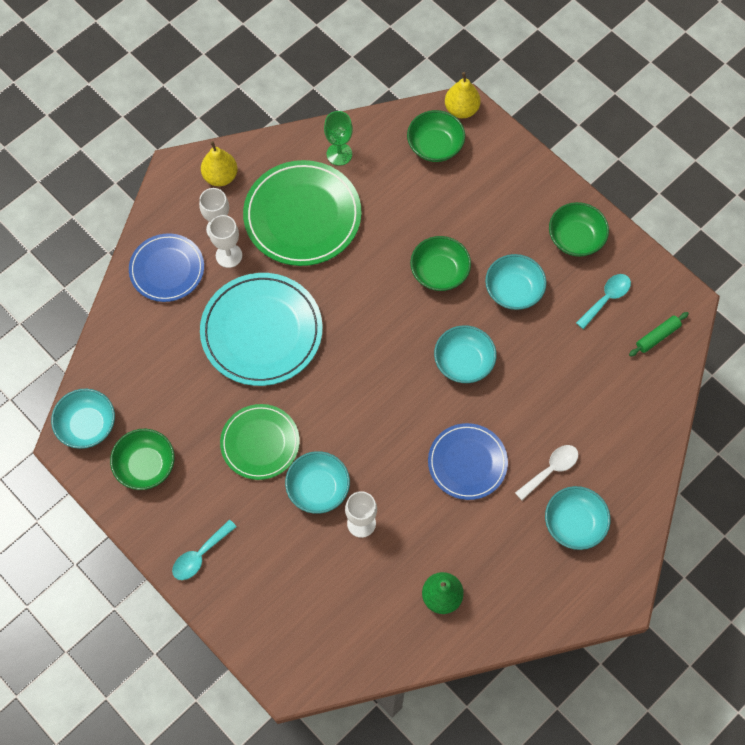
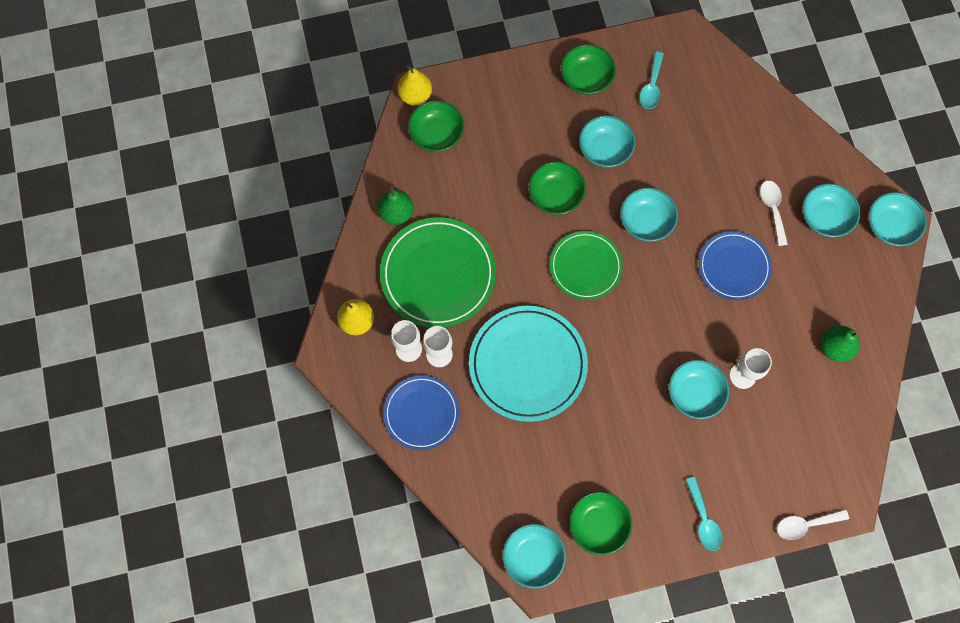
camera: 60 degrees left, 5 degrees up
(246, 651) = (805, 524): none -> white spoon
(260, 443) = (629, 419): green plate -> green plate (585, 266)
(339, 154) = (397, 213): green goblet -> green pear
(606, 298) = (651, 87): turquoise spoon -> turquoise spoon turned 150 degrees counterclockwise
(606, 591) = (890, 226): none -> turquoise bowl
(657, 336) = (704, 70): green rolling pin -> none

